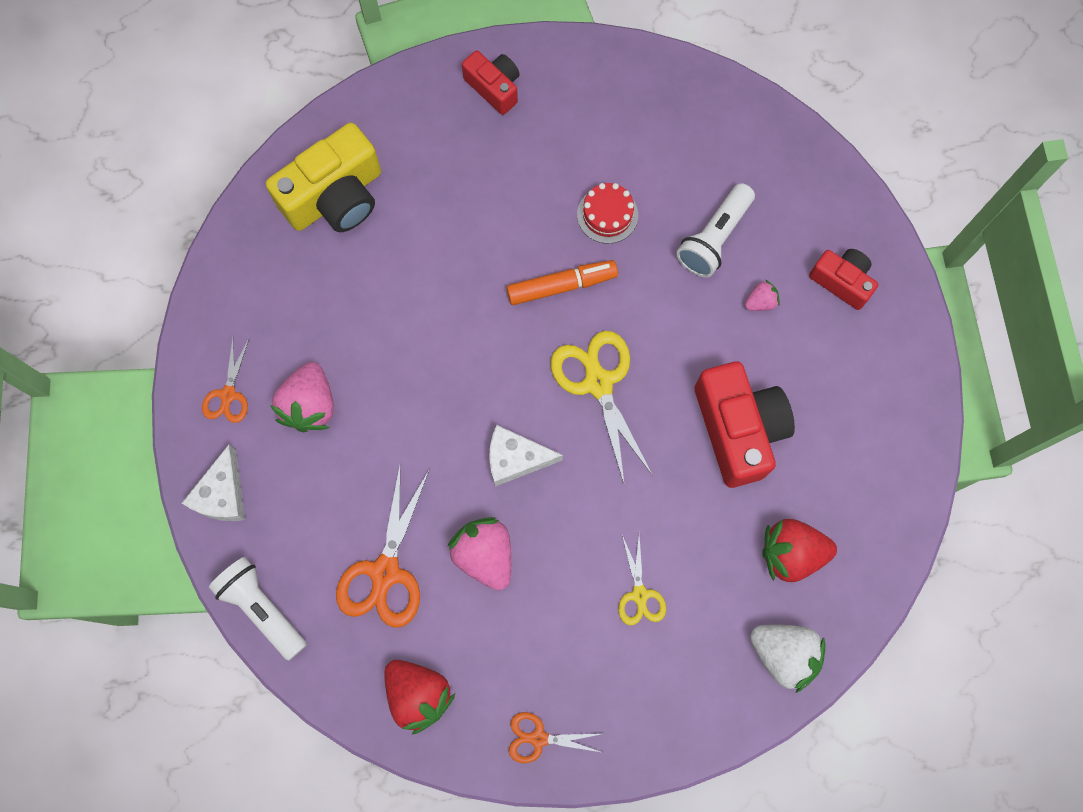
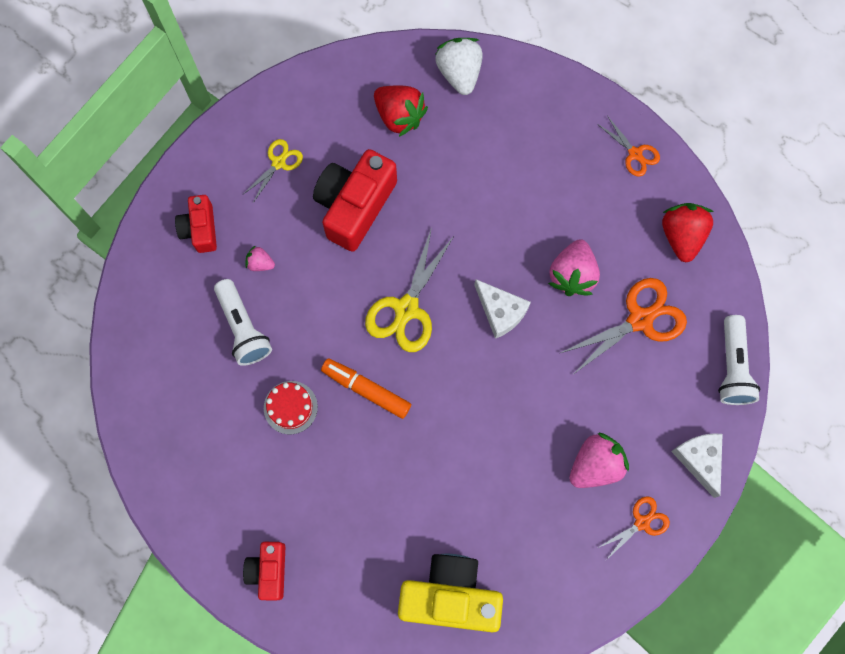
camera: 135 degrees left, 0 degrees up
(222, 494) = (699, 460): white cheese -> white cheese turned 75 degrees counterclockwise
(640, 594) = (505, 173): yellow scissors -> yellow scissors (278, 163)
(714, 238) = (243, 328): white flashlight -> white flashlight turned 75 degrees clockwise

